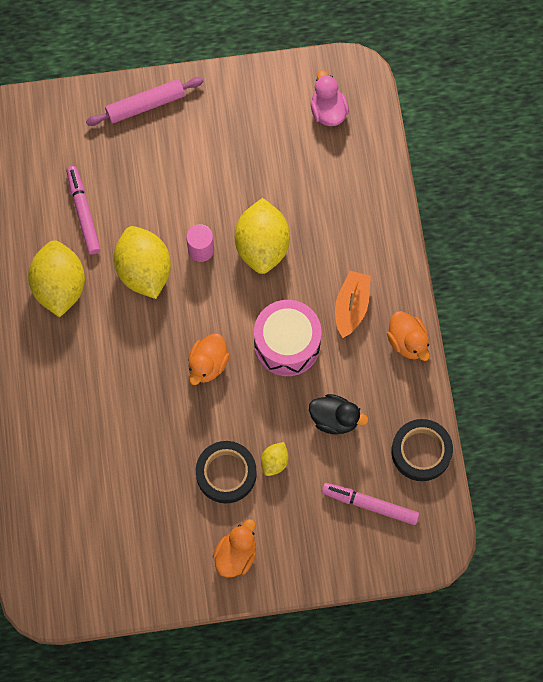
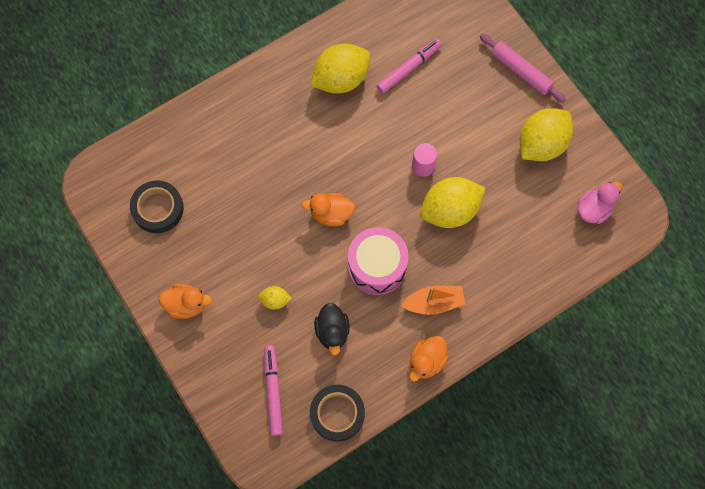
camera: 65 degrees right, 0 degrees up
(144, 271) = (384, 133): yellow lemon -> yellow lemon (541, 144)
(226, 473) = (249, 268): black tape -> black tape (158, 208)

